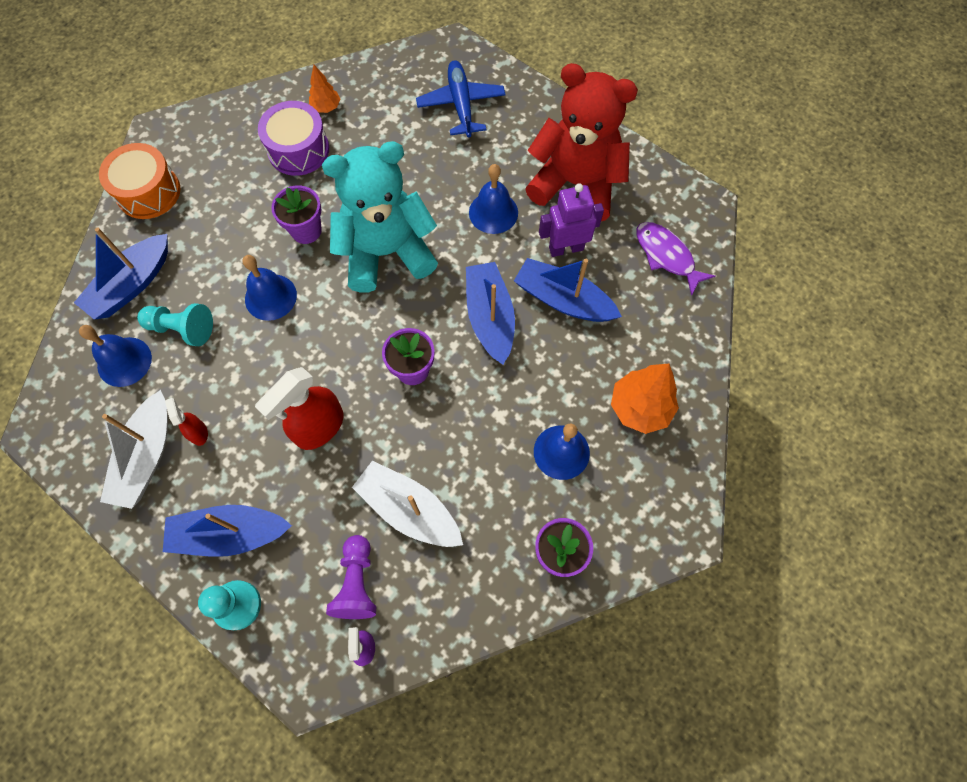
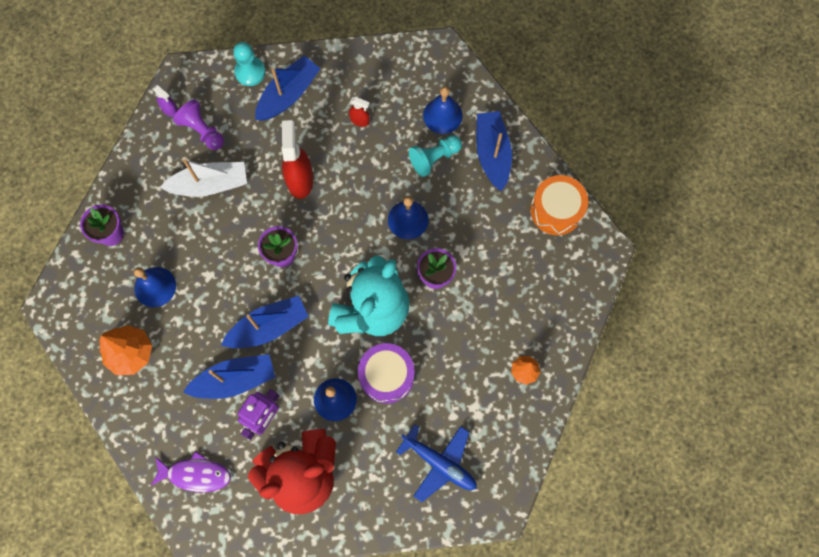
camera: 135 degrees right, 5 degrees up
(147, 457) = (371, 87): white boat -> none
(298, 150) = (504, 323): purple drum -> purple drum (386, 376)
(490, 317) = (269, 327): blue boat -> blue boat turned 60 degrees counterclockwise

